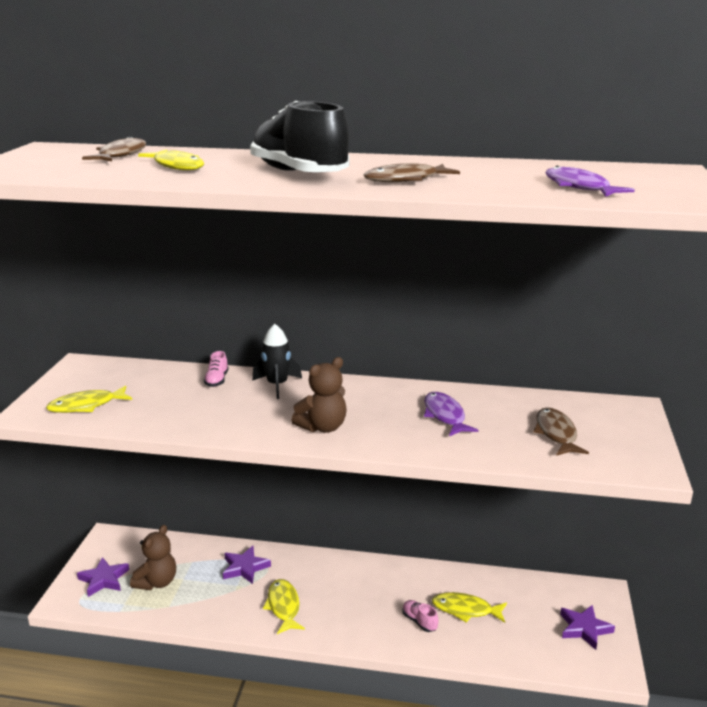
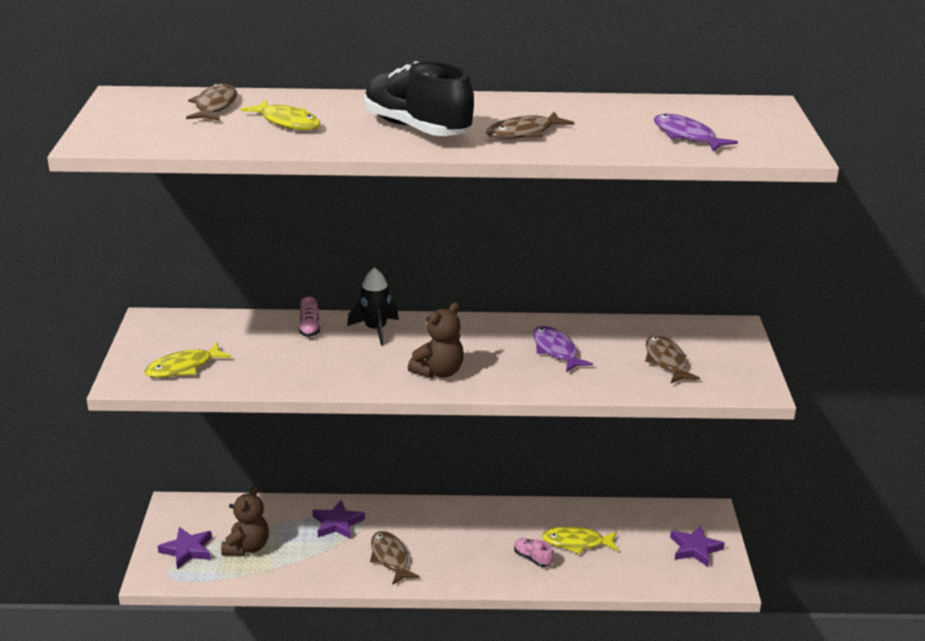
camera: 10 degrees left, 5 degrees up
(283, 606) = (390, 558): yellow fish -> brown fish

